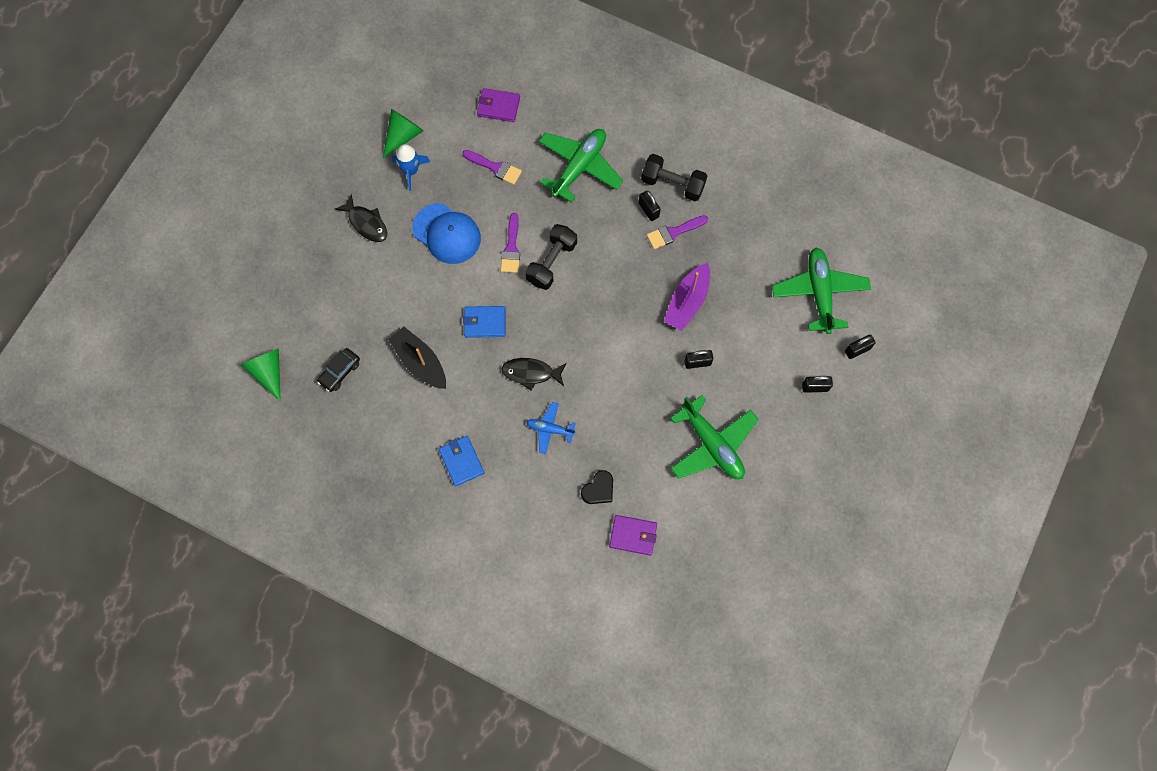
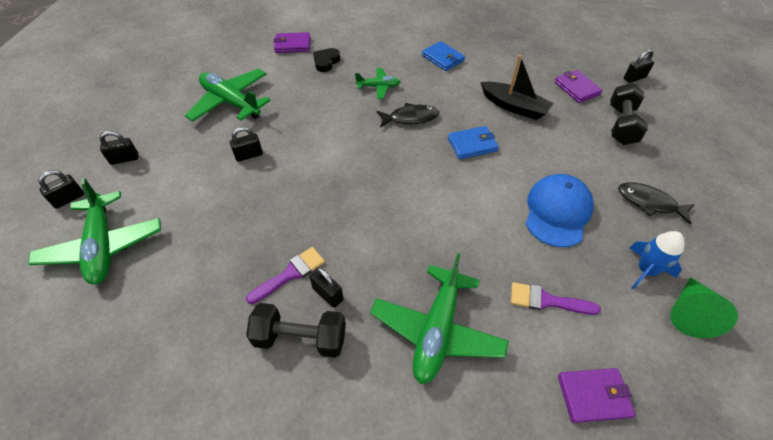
camera: 165 degrees right, 20 degrees down
(268, 372) = (634, 78): green cone -> black padlock
(340, 372) = (576, 88): black car -> purple wallet
(447, 234) = (557, 212): blue cap -> blue cap turned 90 degrees clockwise
(511, 248) = (479, 213): purple brush -> none
(550, 429) = (378, 87): blue plane -> green plane
(551, 262) = (428, 209): black dumbbell -> black dumbbell (621, 125)
(687, 302) = (265, 204): purple boat -> none

